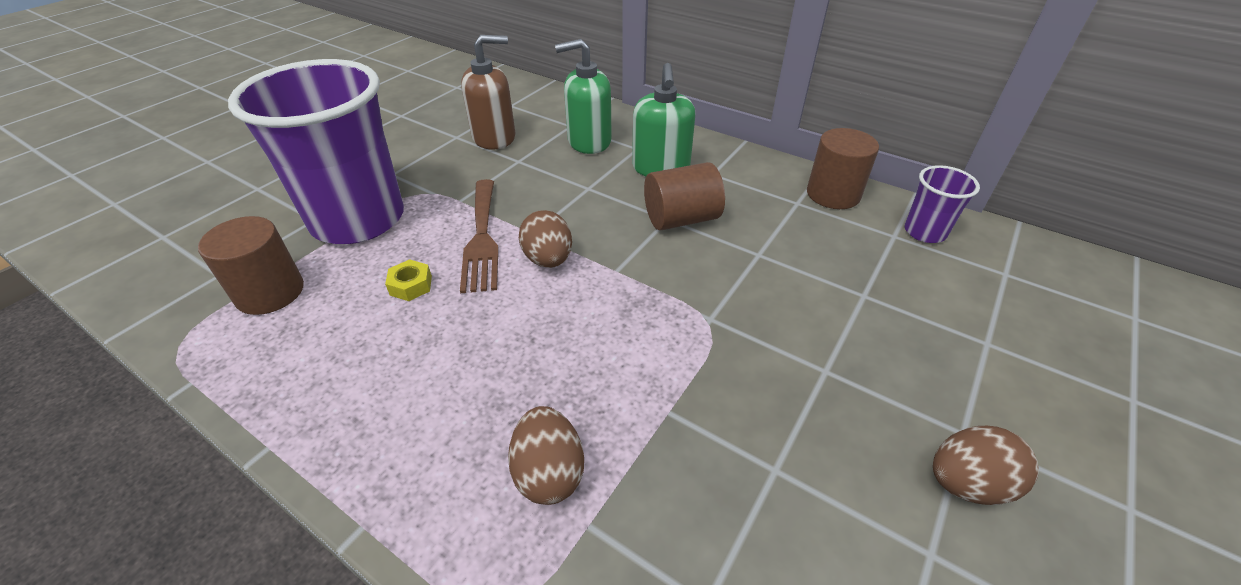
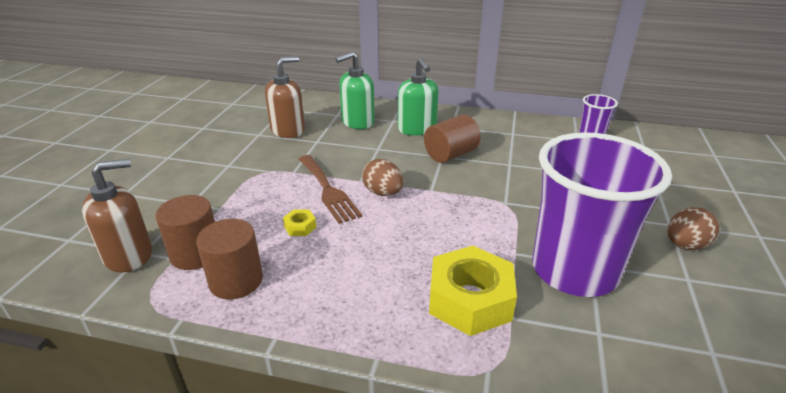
camera: 20 degrees left, 10 degrees down
(203, 274) = (129, 255): none -> brown soap dispenser
(358, 220) = (226, 197): purple cup -> purple cup (574, 270)
(549, 472) = (470, 300): brown egg -> yellow nut
(833, 194) = (530, 125): brown cylinder -> brown cylinder (236, 281)

